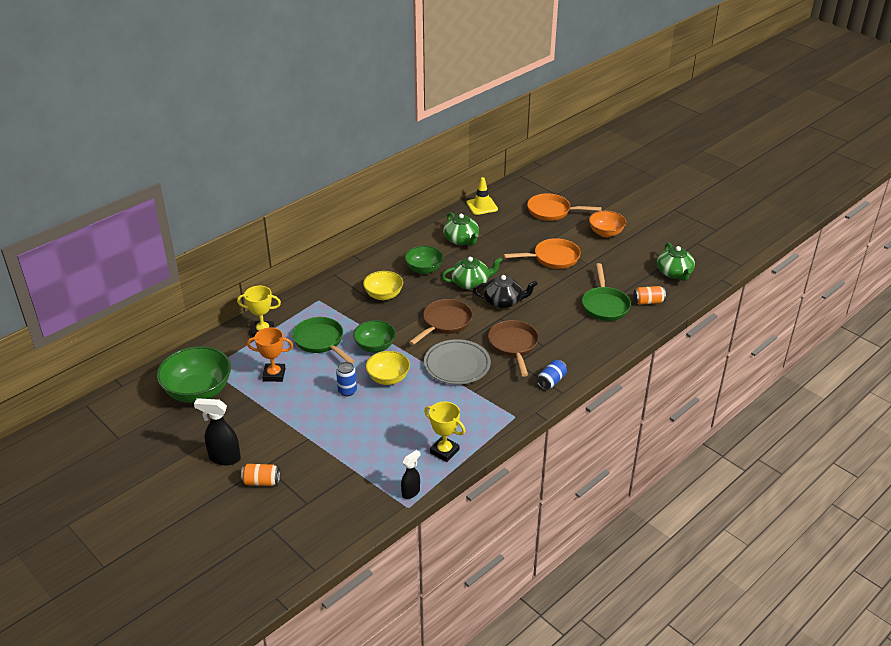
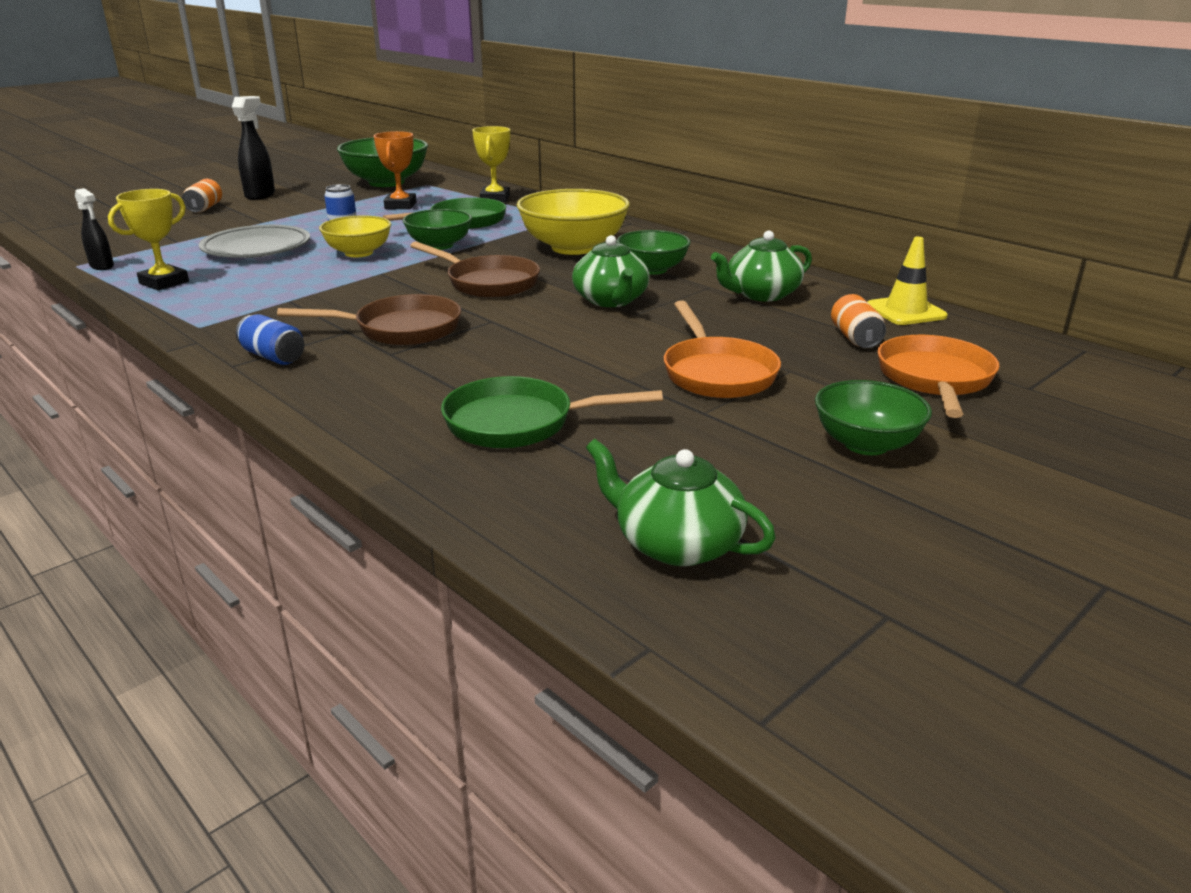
camera: 90 degrees right, 10 degrees down
(383, 295) = (573, 248): yellow bowl -> yellow bowl, size x1.62
(457, 365) = (366, 290): grey plate -> grey plate (256, 248)
(503, 301) = (546, 324): black teapot -> none
(606, 233) = (866, 444): orange bowl -> green bowl
(648, 302) = (526, 484): orange can -> orange can (855, 338)
(674, 273) = (676, 543): green teapot -> green teapot turned 45 degrees clockwise

